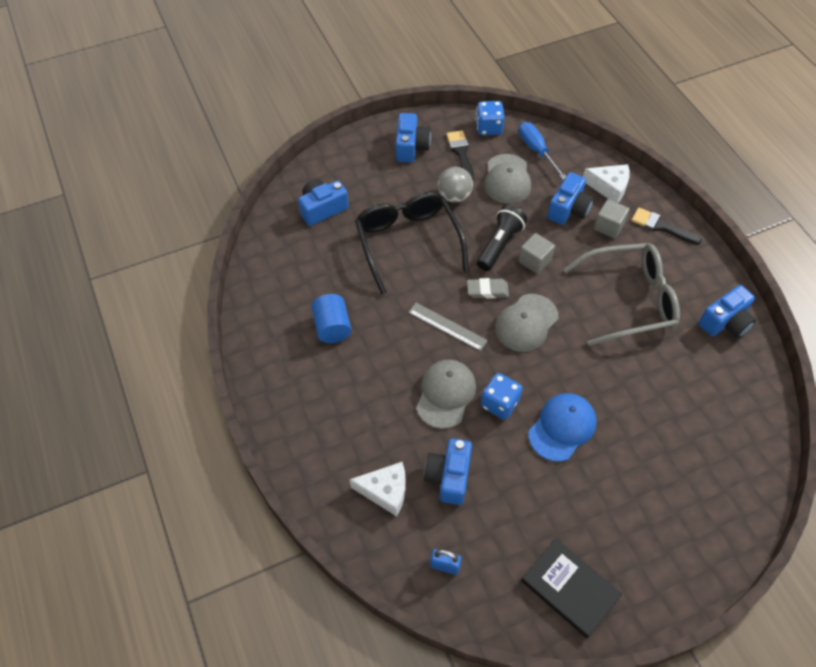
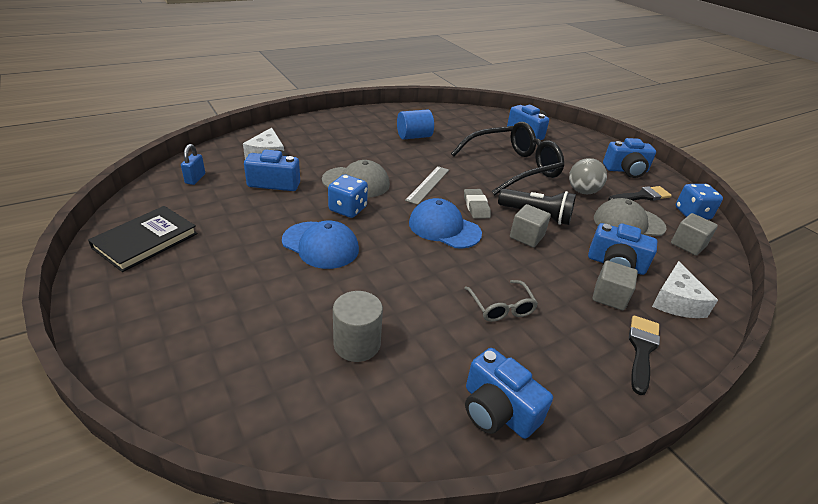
camera: 80 degrees right, 20 degrees down
(526, 323) = (444, 228): grey cap -> blue cap
(536, 150) = (688, 245): blue screwdriver -> grey cube
(629, 300) = (501, 307): grey glasses -> grey glasses, size x0.46
(681, 400) = (357, 344): none -> grey cylinder

